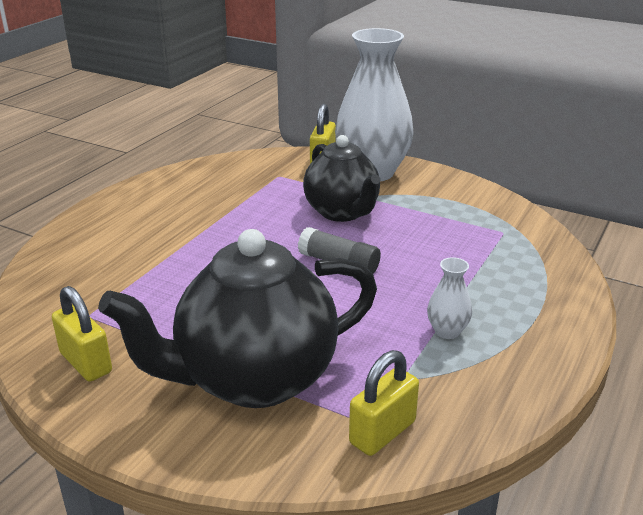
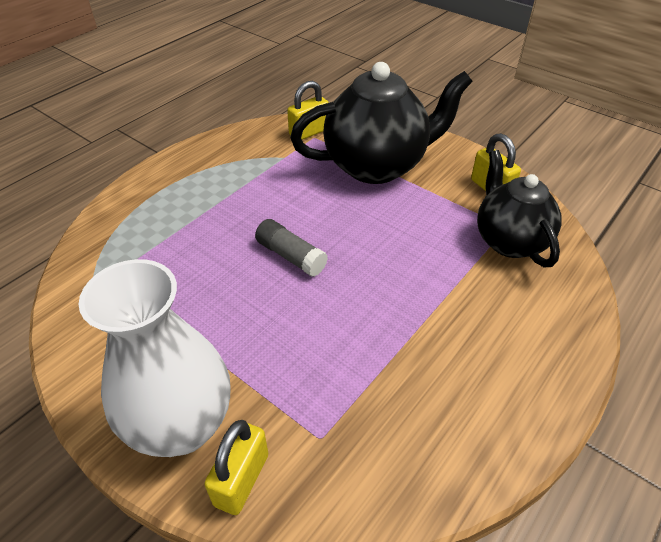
camera: 170 degrees left, 15 degrees up
(342, 212) = (260, 334): black teapot -> black teapot (509, 241)
(447, 331) = (237, 182): white vase -> none

